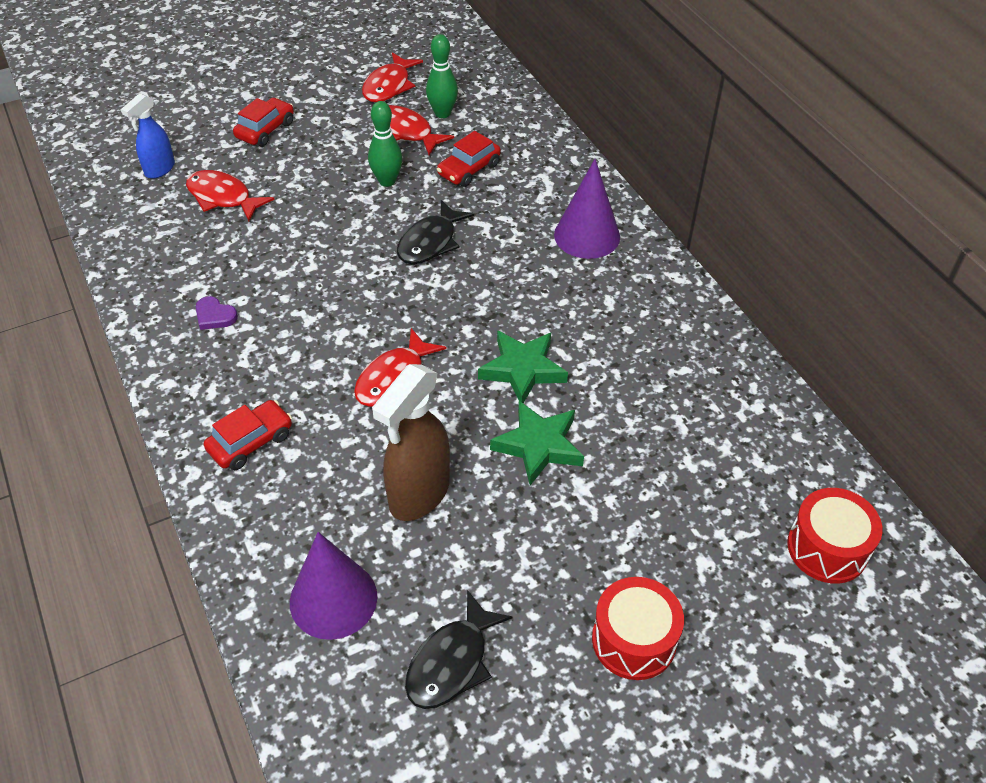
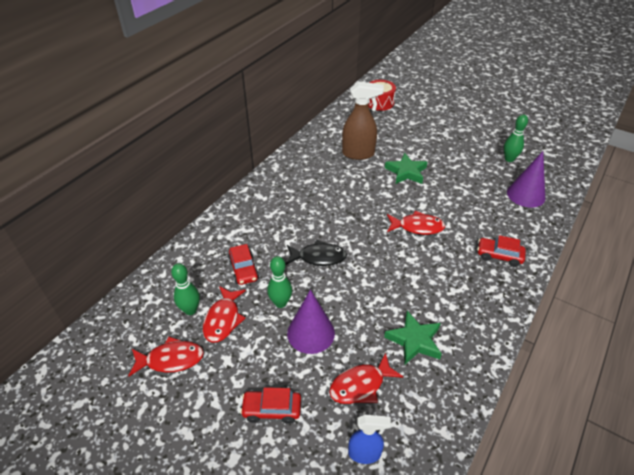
camera: 120 degrees left, 5 degrees down
(215, 316) = (451, 319): purple heart -> none
(223, 197) = (361, 385): red fish -> red fish turned 60 degrees clockwise
(418, 494) = (462, 193): brown spray bottle -> brown spray bottle (358, 154)
(452, 662) = (509, 159): black fish -> green bowling pin
(469, 169) = (243, 270): red car -> red car turned 60 degrees clockwise
(522, 370) = (373, 191): green star -> green star (414, 340)
(587, 235) = (268, 202): purple cone -> purple cone (311, 333)
(634, 640) = (455, 128): red drum -> none

